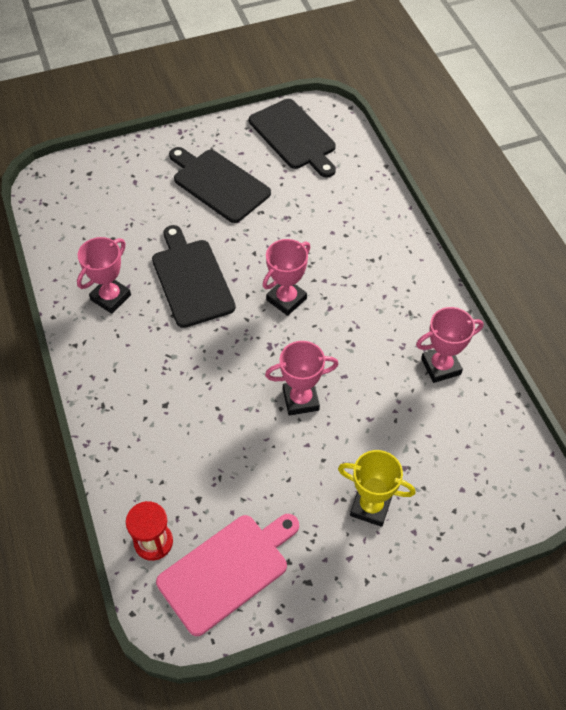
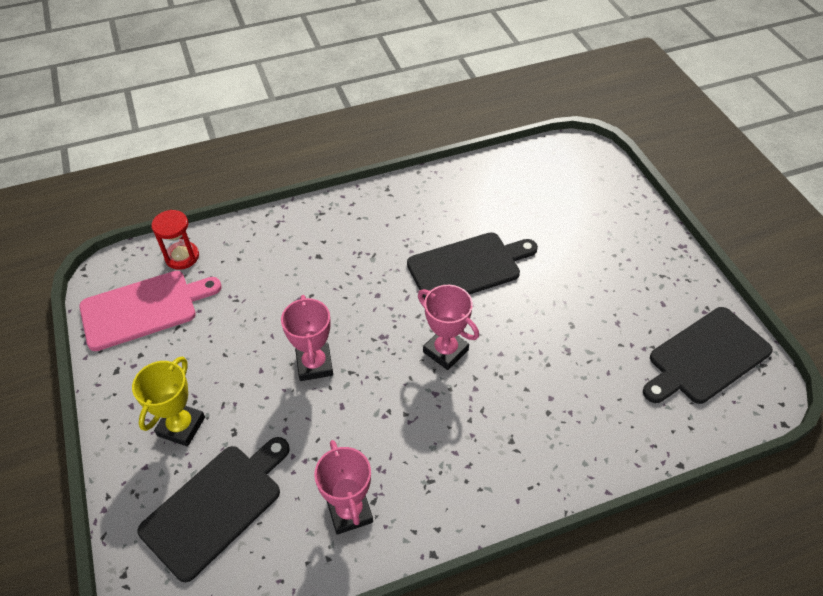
camera: 90 degrees right, 5 degrees down
(111, 297) = (442, 208): pink trophy -> none
(218, 184) = (607, 284): black cutting board -> black cutting board (215, 506)
(227, 570) = (143, 309): pink cutting board -> pink cutting board turned 75 degrees counterclockwise

